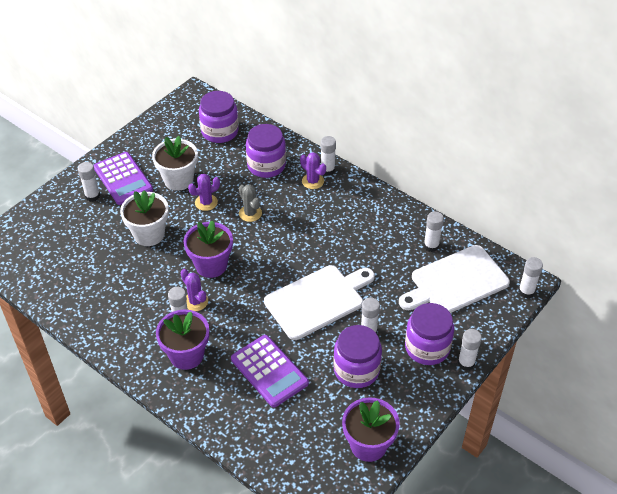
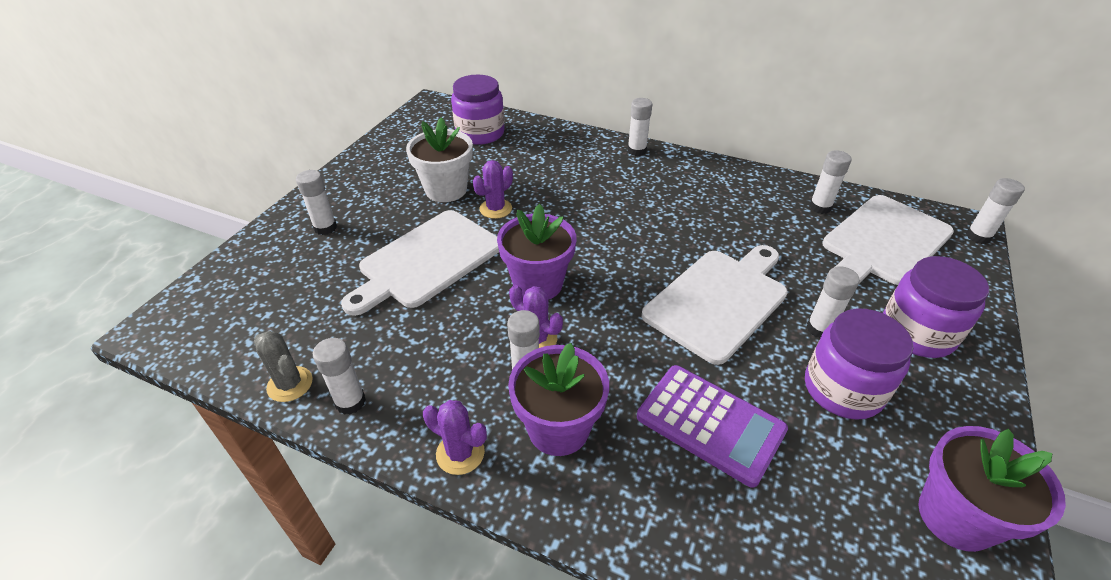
camera: 15 degrees left, 5 degrees down
(123, 179) = (366, 201): purple calculator -> none
(149, 234) = (427, 260): white flower pot -> white cutting board
(250, 213) = (563, 211): grey cactus -> grey cactus (290, 384)
(266, 165) = (557, 157): purple jar -> none
(313, 181) = (625, 164): purple cactus -> purple cactus (460, 453)
(466, 363) = (987, 343): white glue stick -> white glue stick (350, 402)

